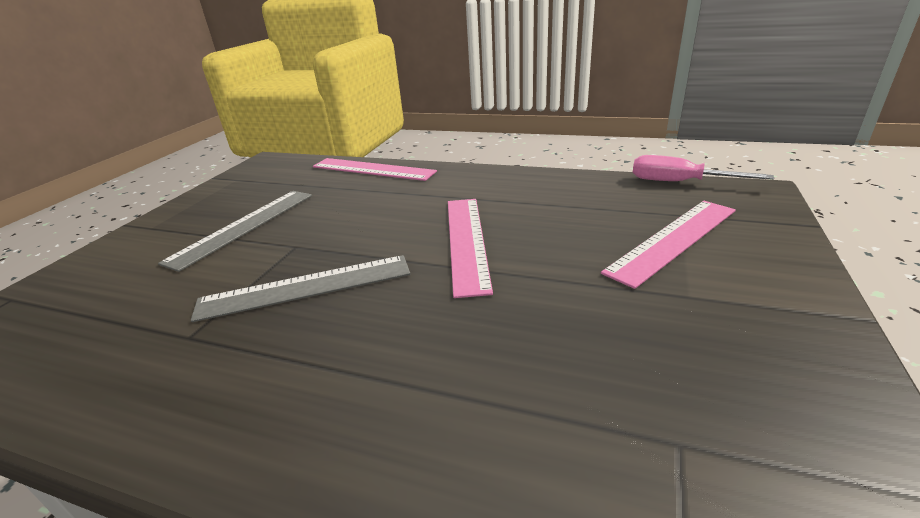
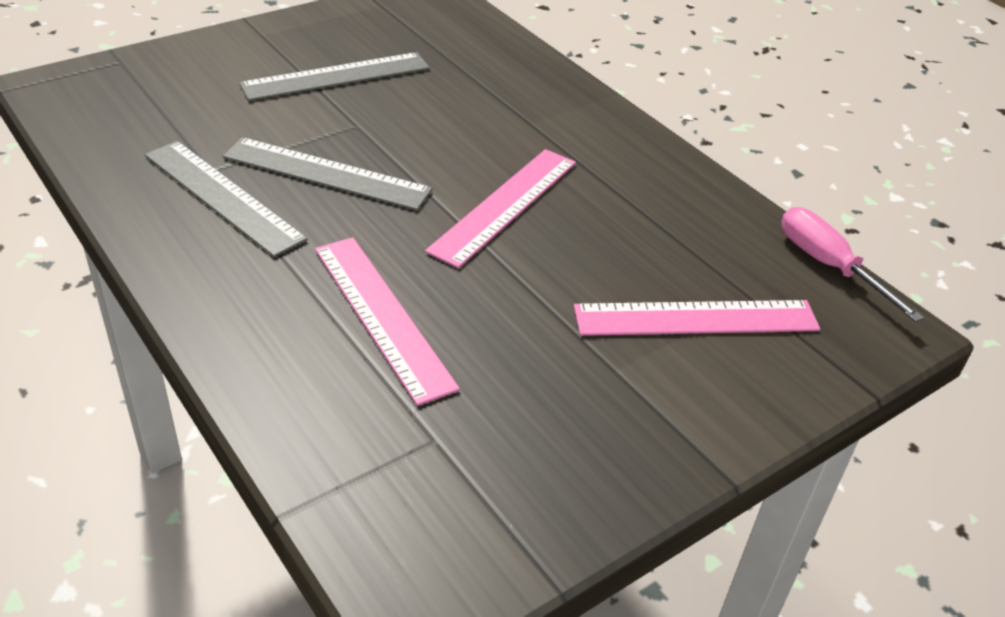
camera: 30 degrees right, 10 degrees up
(221, 353) = (222, 196): none -> grey ruler
(372, 169) = (525, 62): pink ruler -> pink ruler (382, 315)

